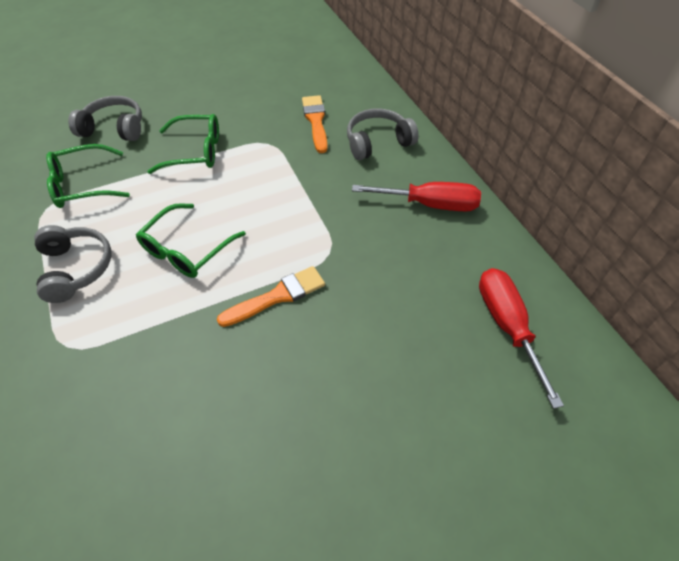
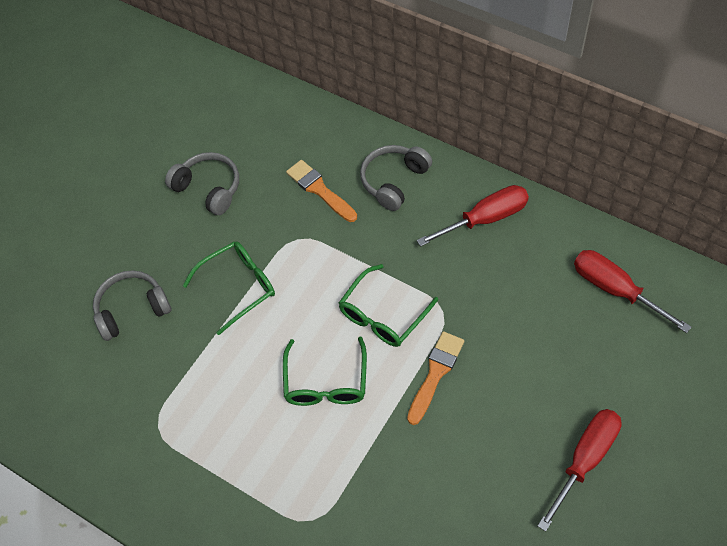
camera: 30 degrees left, 5 degrees up
(76, 268) = (249, 458): grey headphones -> grey headphones (209, 188)
(84, 185) = (168, 383): green glasses -> green glasses (383, 314)
(343, 465) = (585, 460): none -> red screwdriver

